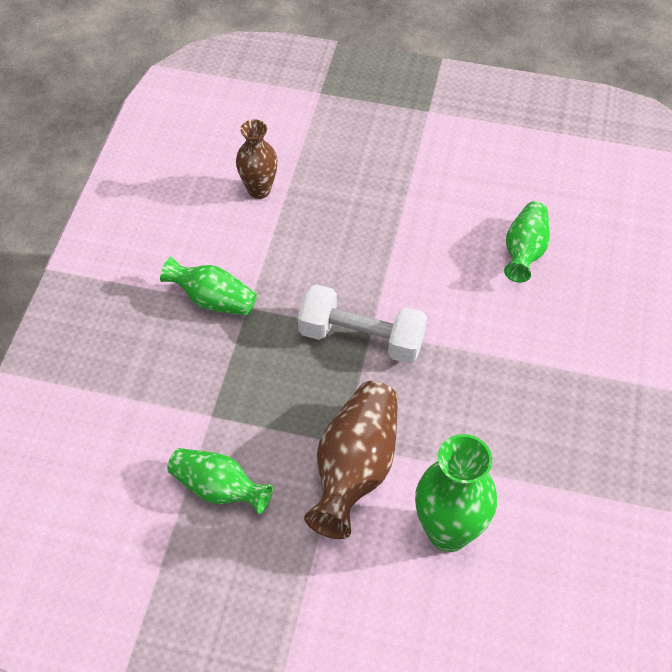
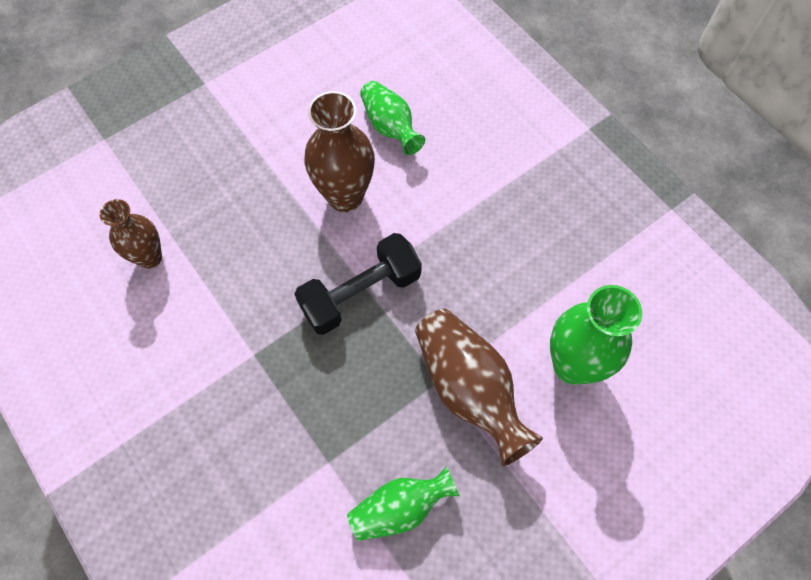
camera: 50 degrees left, 10 degrees up
(213, 300) = (220, 376): green vase -> none
(361, 338) = (360, 293): white dumbbell -> black dumbbell
(431, 267) = (345, 196): none -> brown vase

